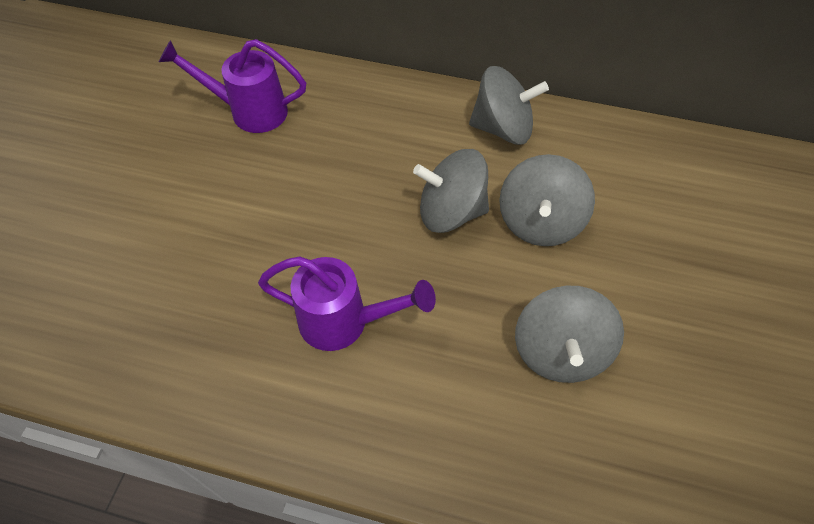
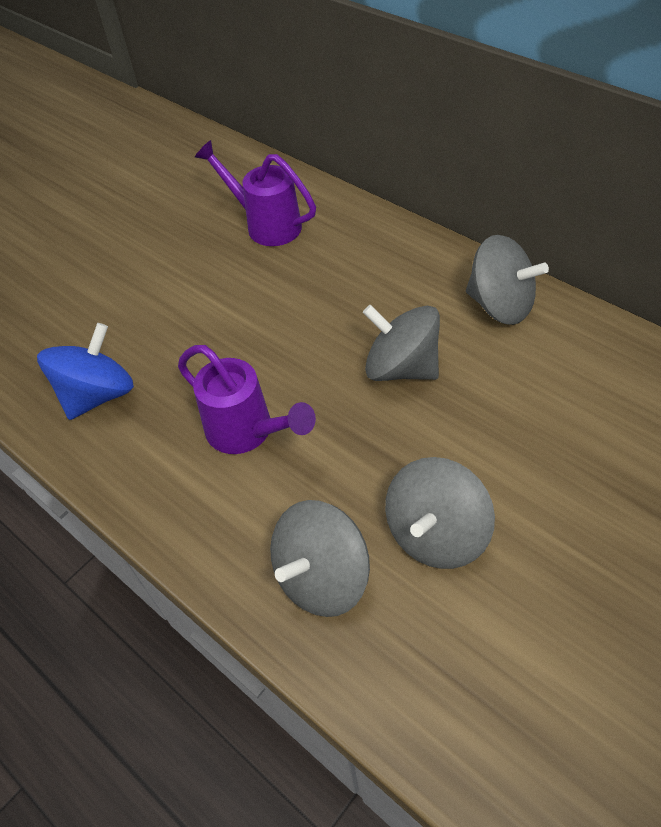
camera: 30 degrees right, 5 degrees down
(169, 340) = (98, 394): none -> blue spinning top
(539, 222) = (486, 405): grey spinning top -> grey spinning top (322, 577)

